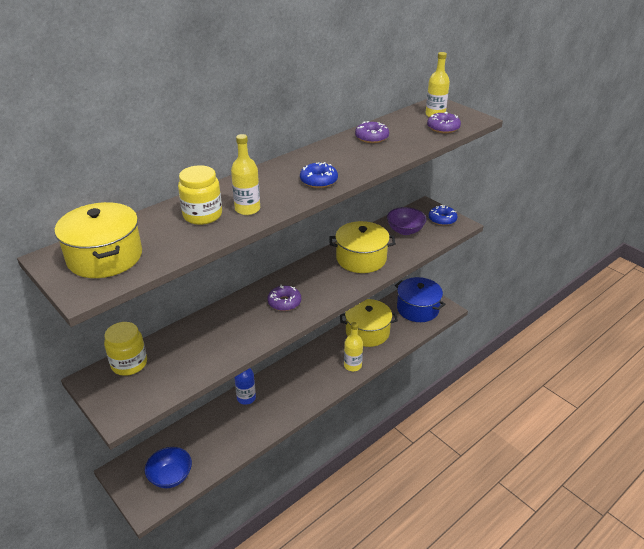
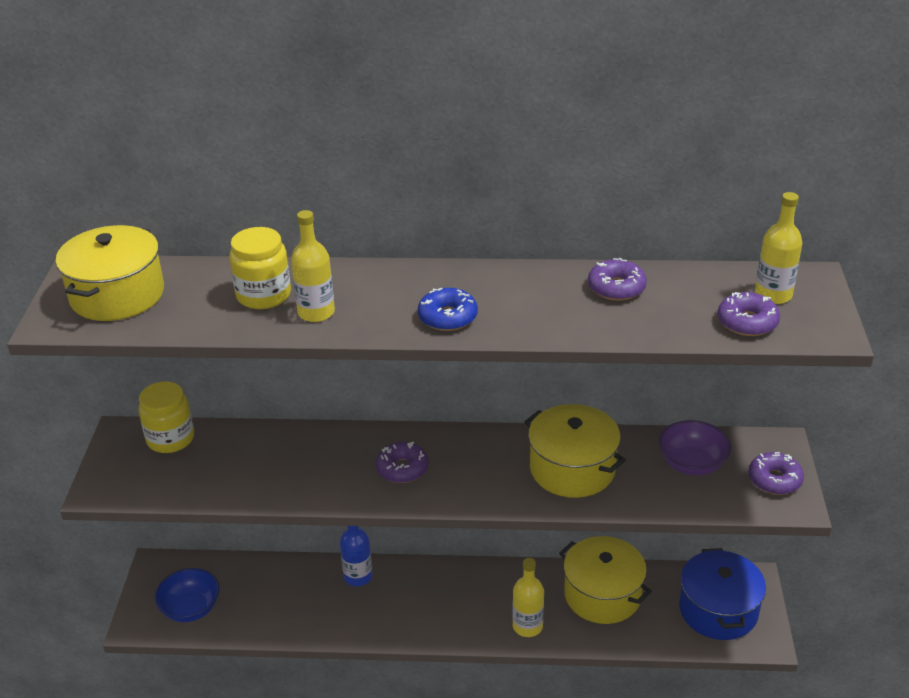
camera: 45 degrees right, 0 degrees up
(442, 219) = (774, 480): blue donut -> purple donut

